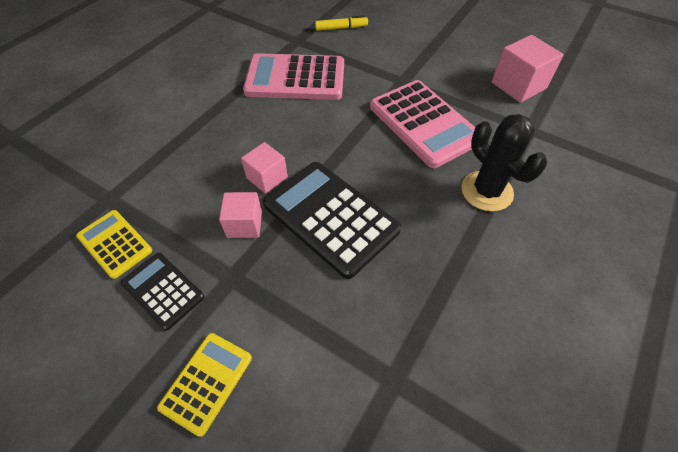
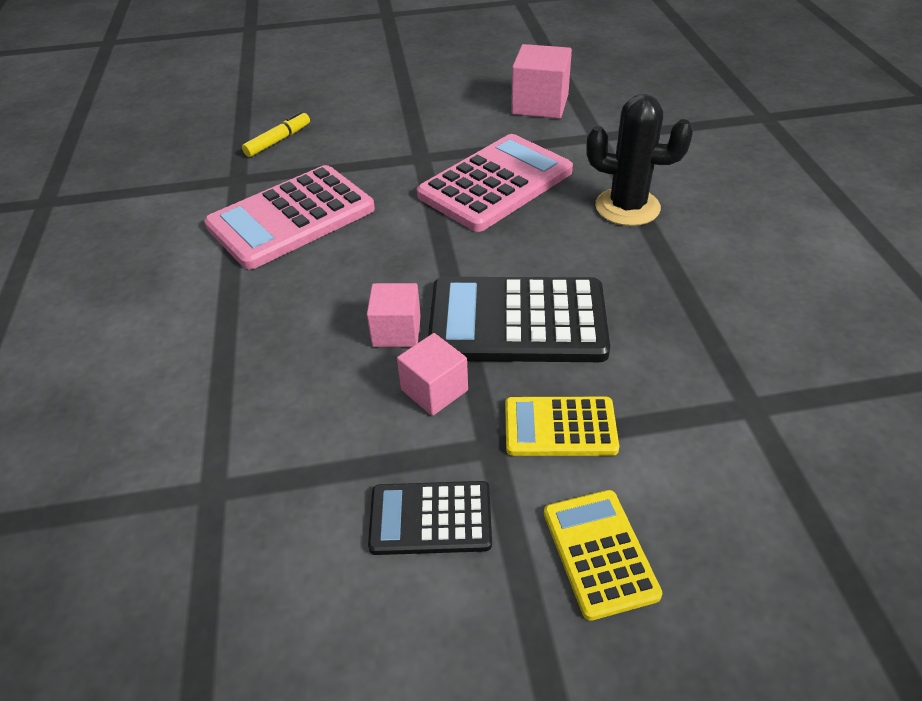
camera: 40 degrees left, 10 degrees down
(115, 243) = (297, 524): yellow calculator -> yellow calculator (560, 427)
(424, 123) = (495, 183): pink calculator -> pink calculator turned 60 degrees counterclockwise

